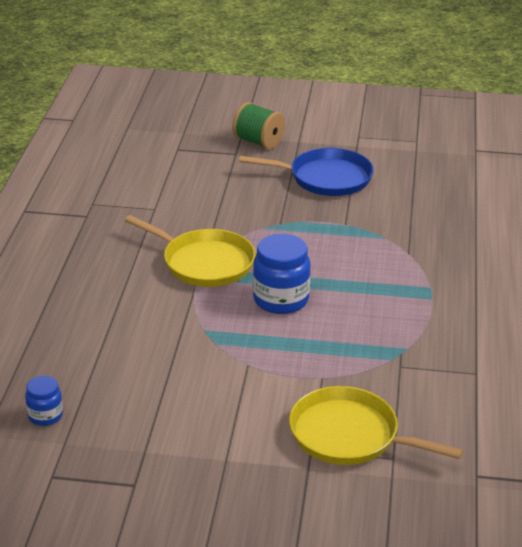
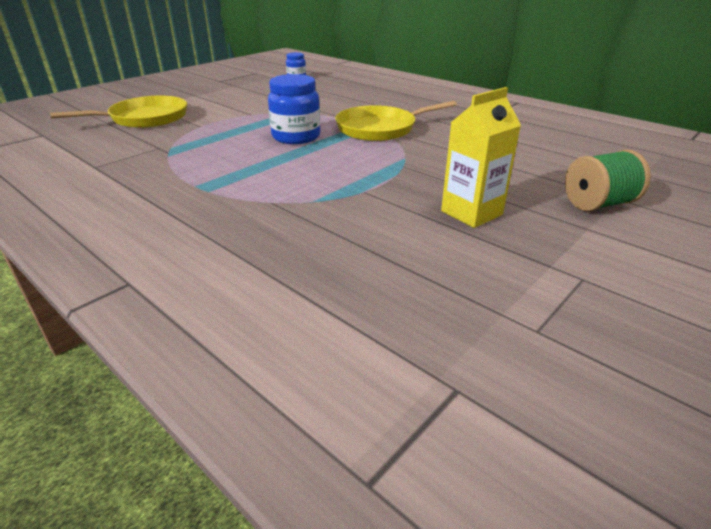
camera: 125 degrees right, 0 degrees up
(326, 178) = (471, 213): blue pan -> yellow carton

